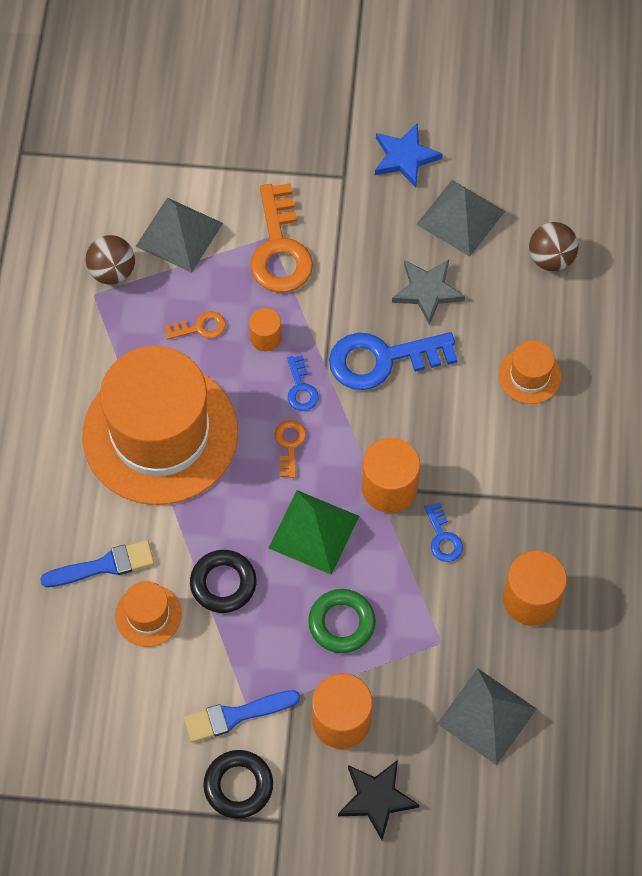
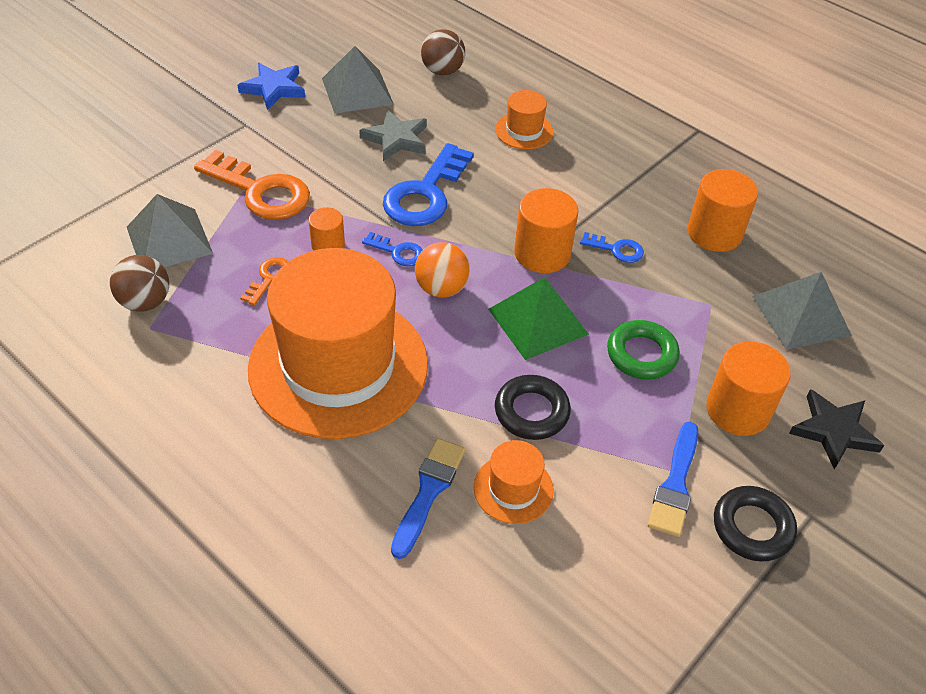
camera: 55 degrees left, 15 degrees down
(289, 445) = (441, 288): orange key -> orange ball

